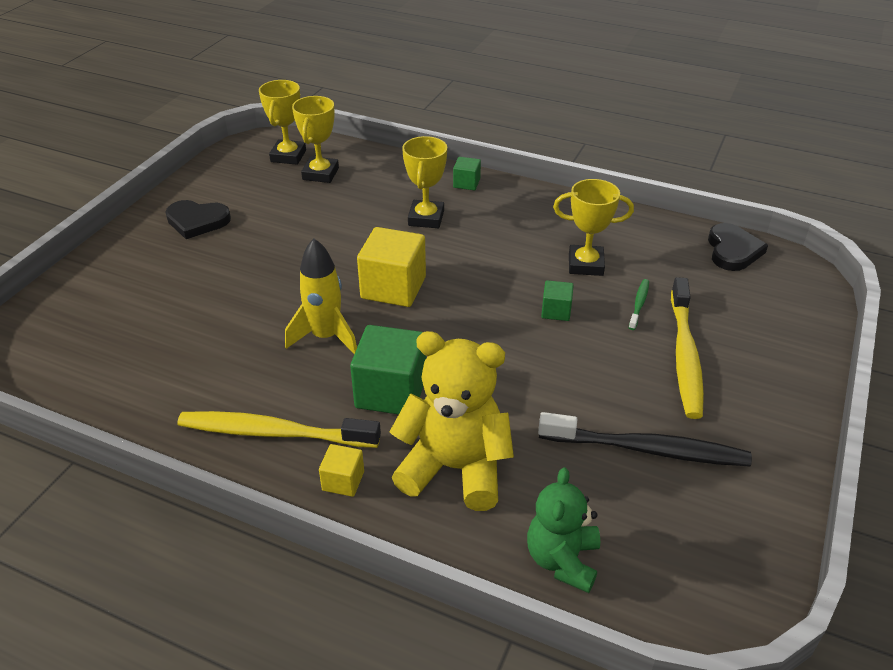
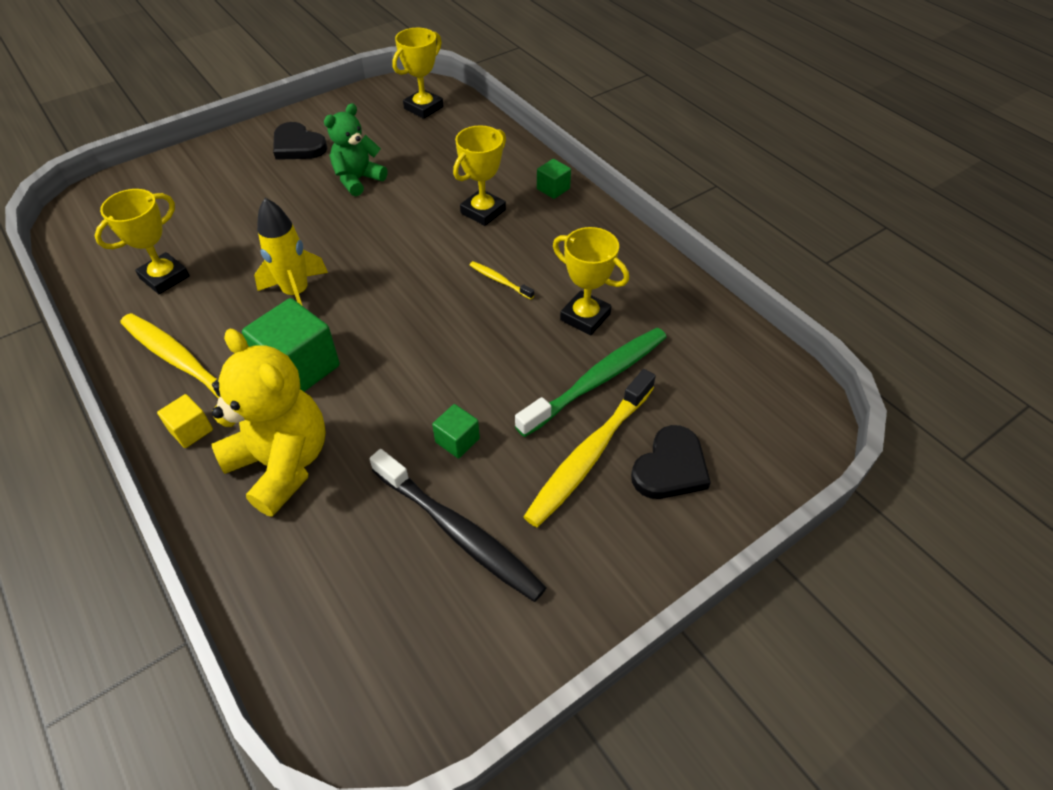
camera: 30 degrees right, 10 degrees up
(320, 174) = (434, 134): yellow trophy -> yellow trophy (165, 277)
(393, 288) = (392, 269): yellow cube -> none
(493, 263) = (499, 281): none -> yellow toothbrush
(556, 311) = (510, 353): green cube -> green cube (457, 440)
(562, 560) = (285, 596): green teddy bear -> green teddy bear (358, 180)
(639, 304) = (597, 380): green toothbrush -> green toothbrush, size x2.20
(732, 250) = (754, 363): black heart -> black heart (670, 467)

